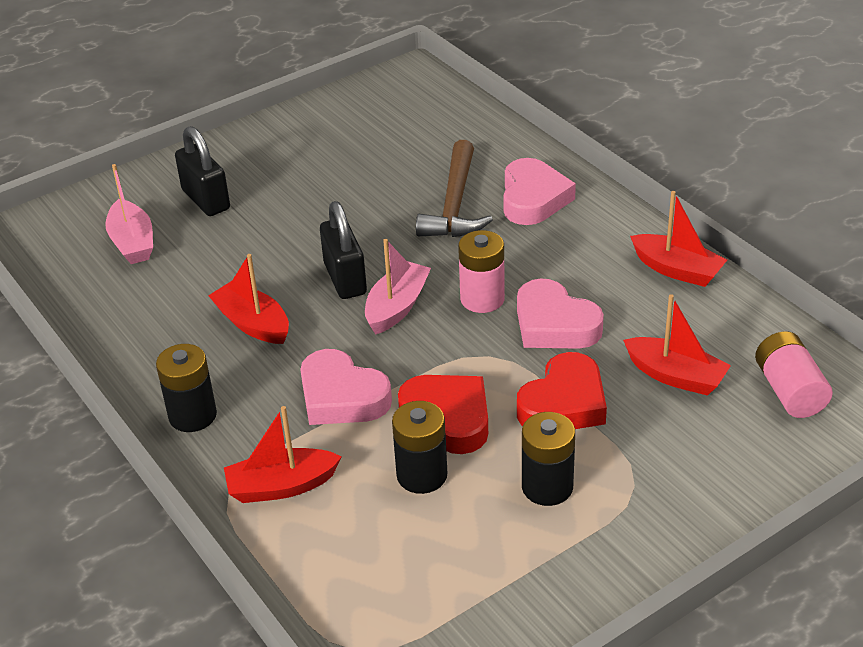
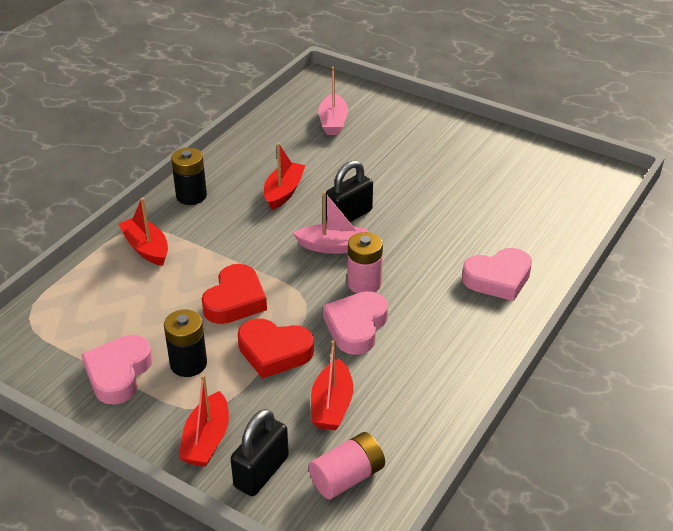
camera: 65 degrees right, 0 degrees up
(132, 242) = (333, 122): pink boat -> pink boat turned 45 degrees counterclockwise
(206, 200) = (393, 135): black padlock -> black padlock (261, 472)
(341, 397) = (234, 248): pink heart -> pink heart (118, 373)
(422, 475) = (177, 303): black battery -> none
(454, 204) = (463, 241): brown hammer -> none
(677, 270) = (460, 379): red boat -> red boat (207, 440)

